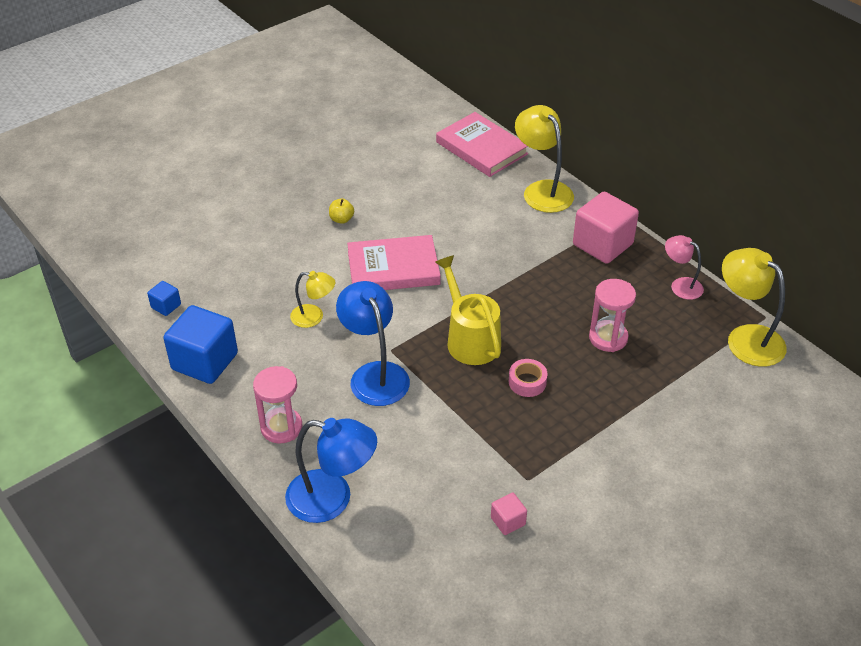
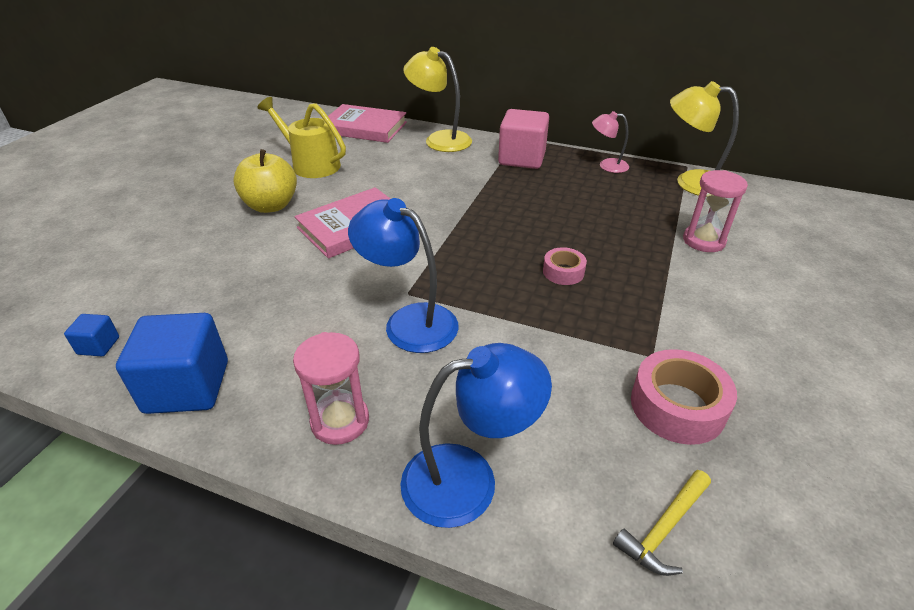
camera: 30 degrees left, 5 degrees down
(314, 317) = (299, 293): yellow lamp -> none
(341, 219) = (271, 206): yellow apple -> yellow apple, size x2.14
(423, 582) = (664, 528): none -> yellow hammer
(470, 338) = (477, 256): yellow watering can -> yellow watering can (311, 164)
(508, 521) = (677, 406): pink cube -> pink tape
(608, 338) = (593, 216): pink hourglass -> pink hourglass (703, 241)

